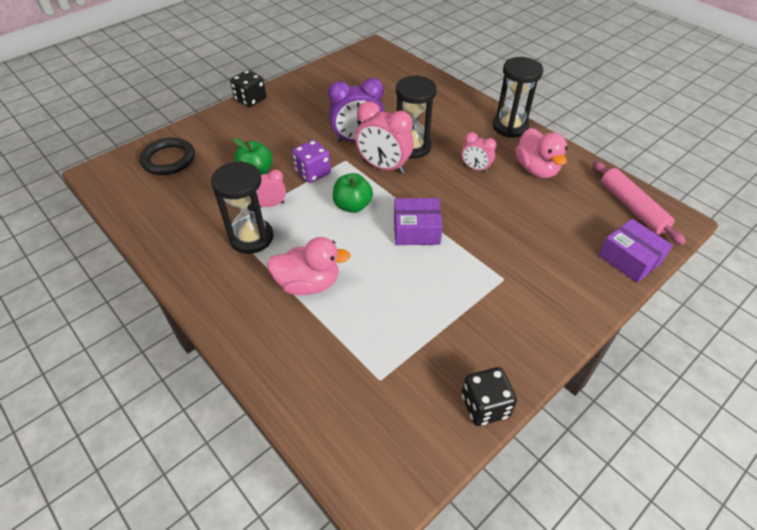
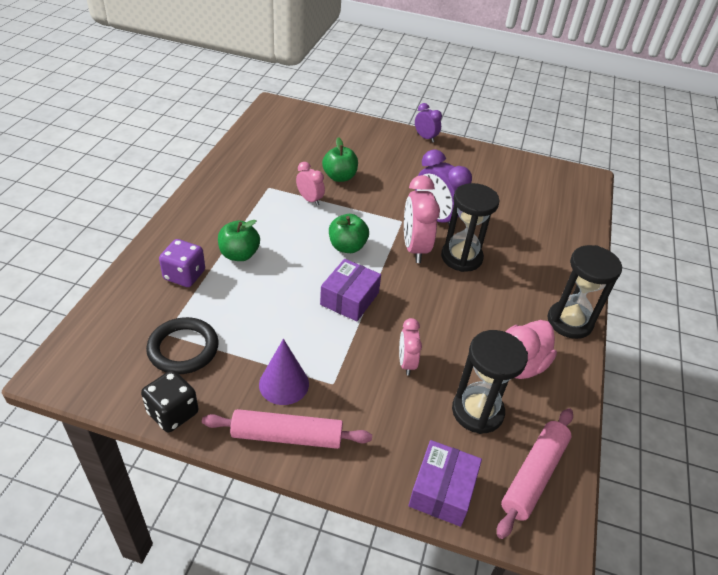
camera: 55 degrees right, 5 degrees down
(168, 159) = (315, 129): black ring -> black ring (183, 348)
(250, 100) = (425, 138): black dice -> purple clock
(251, 238) = (266, 204): black hourglass -> black hourglass (477, 411)
(308, 283) = (239, 254): pink duck -> green apple
(313, 173) = (367, 208): purple dice -> purple dice (184, 275)
(416, 230) = (349, 299): purple box -> purple box turned 60 degrees clockwise
(475, 168) = (473, 314): pink clock -> pink clock (406, 363)
(489, 311) = (284, 384): none -> purple cone
(545, 330) = (287, 436): none -> pink rolling pin

